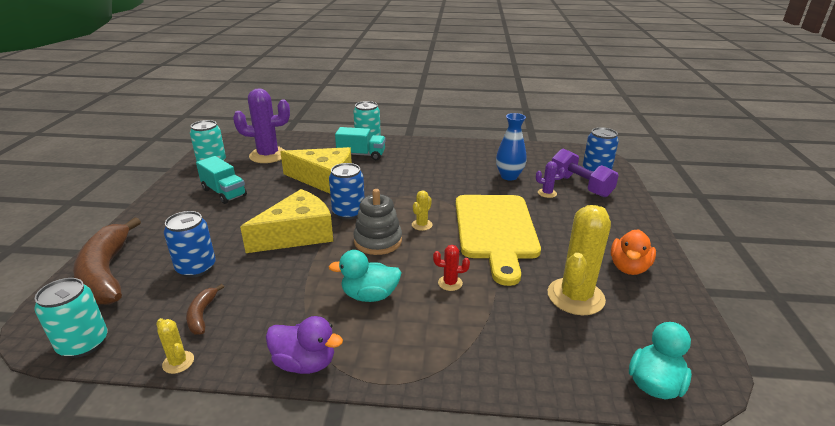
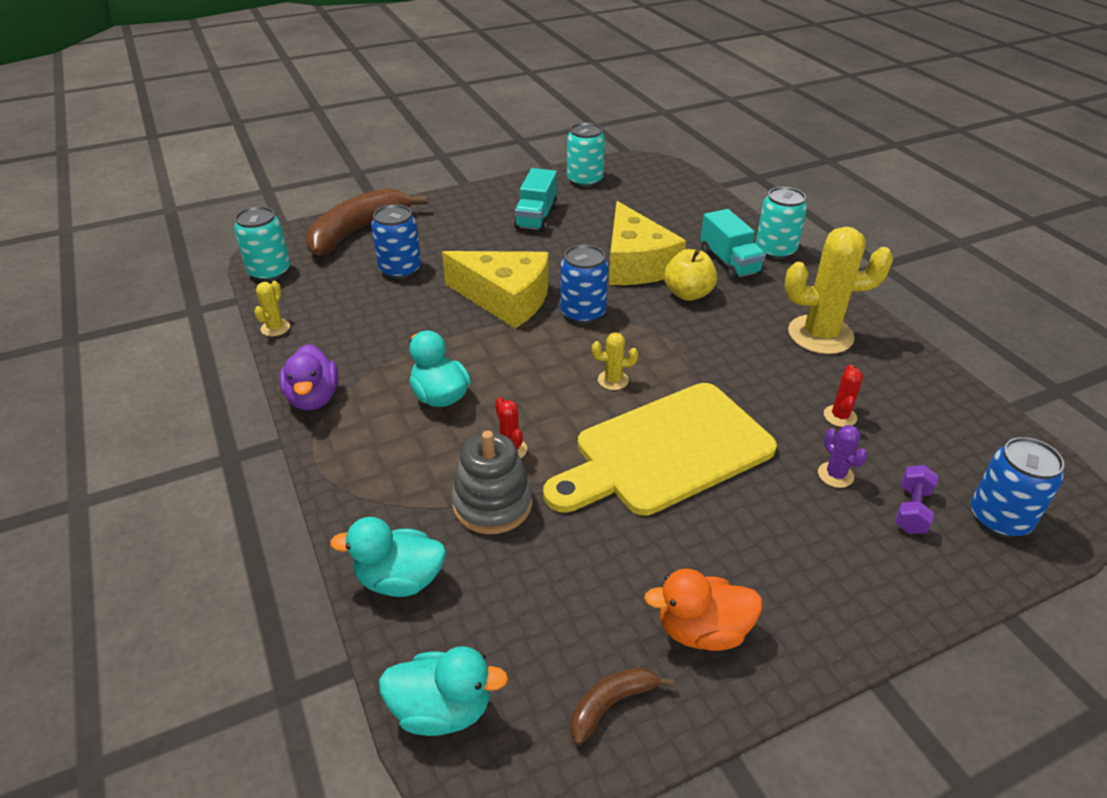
camera: 60 degrees right, 10 degrees up
(202, 315) = (339, 308): brown banana -> brown banana (611, 704)
(268, 155) = (642, 203): purple cactus -> none
(373, 175) = (688, 294): none -> yellow apple
(378, 241) = (545, 360): grey stacking toy -> grey stacking toy (492, 504)
(509, 176) = (840, 416): blue vase -> red cactus
(538, 371) = (400, 580): none -> turquoise duck
(575, 296) = (574, 581): yellow cactus -> yellow cactus (820, 335)
(580, 186) = (911, 510): purple dumbbell -> purple dumbbell, size x0.56

